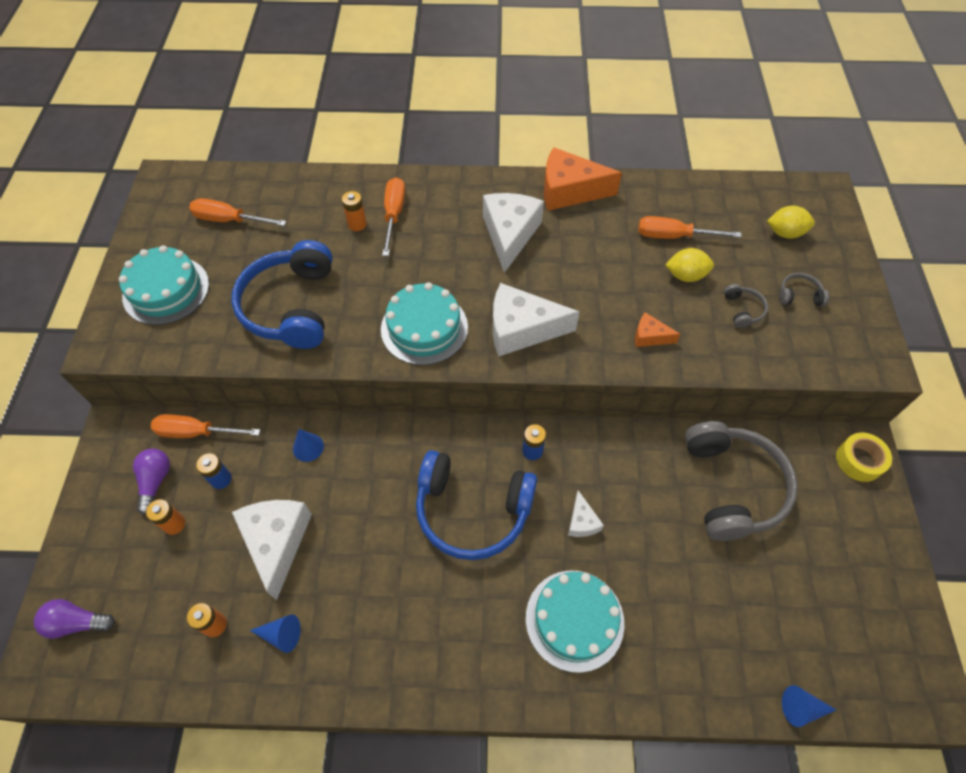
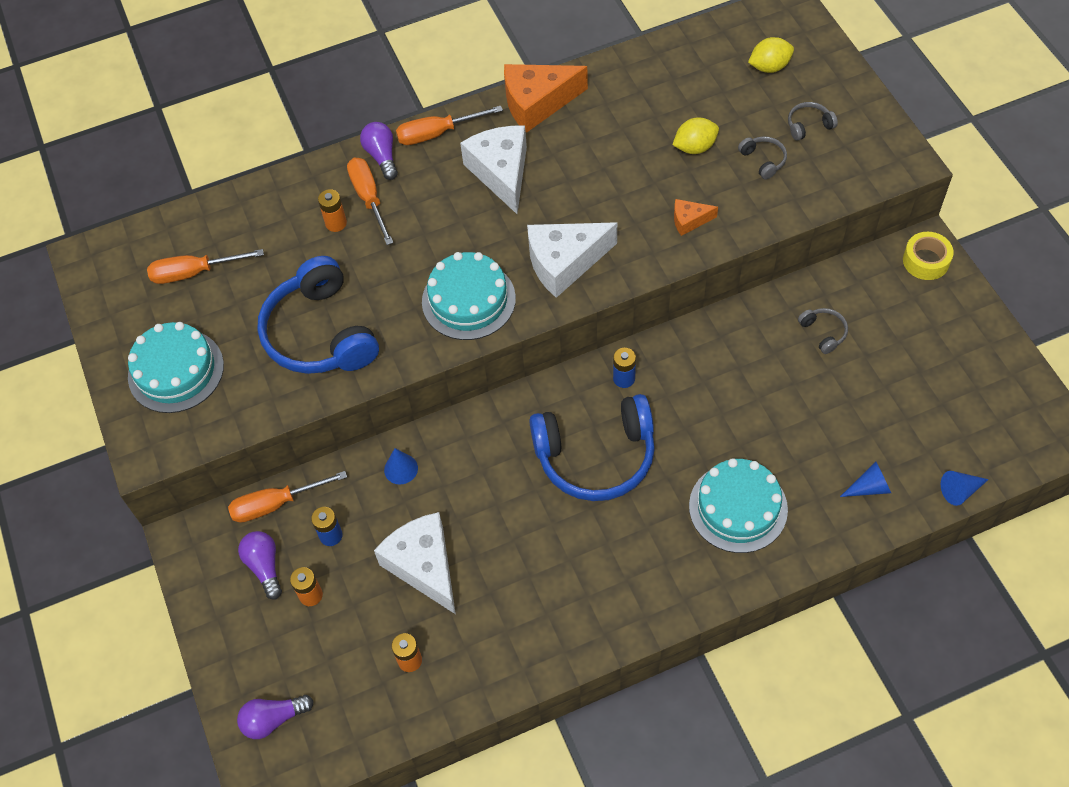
camera: 20 degrees left, 0 degrees up
(281, 635) = (478, 639): blue cone -> blue cone (869, 487)
(423, 187) = (382, 156): none -> purple light bulb
(582, 521) = (702, 422): white cheese -> none
(673, 236) = (665, 111): orange screwdriver -> orange screwdriver (437, 133)
(732, 486) = (823, 332): grey headphones -> grey headphones, size x0.41

